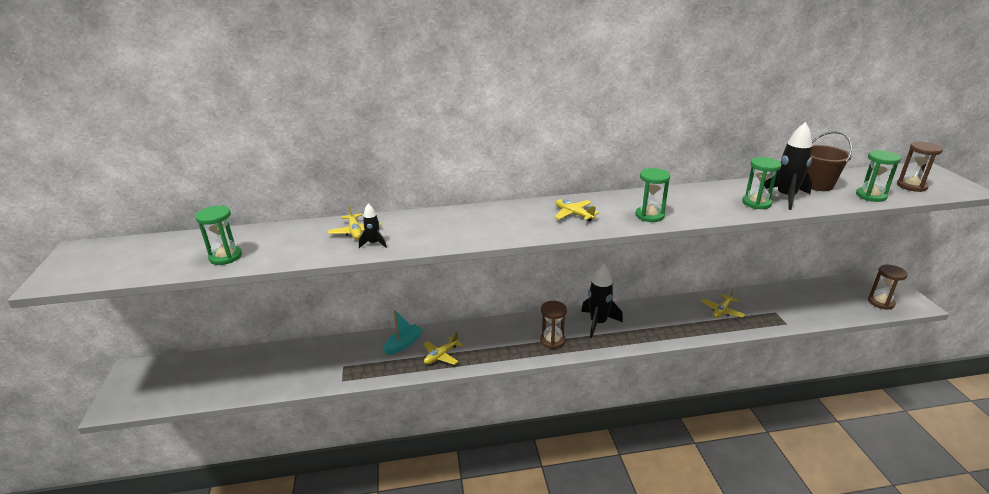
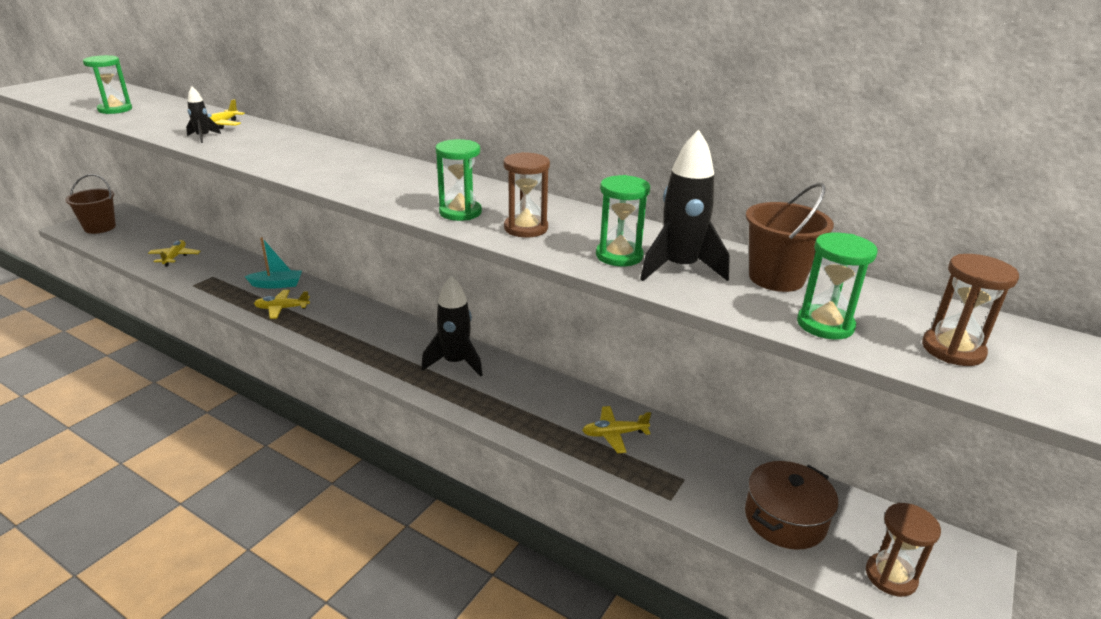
camera: 40 degrees right, 0 degrees up
(147, 390) = (100, 227): none -> brown bucket
(552, 340) = (384, 351): brown hourglass -> brown hourglass (526, 228)
(573, 214) = (396, 181): yellow plane -> yellow plane (175, 257)
(826, 304) = (785, 519): none -> brown pot

